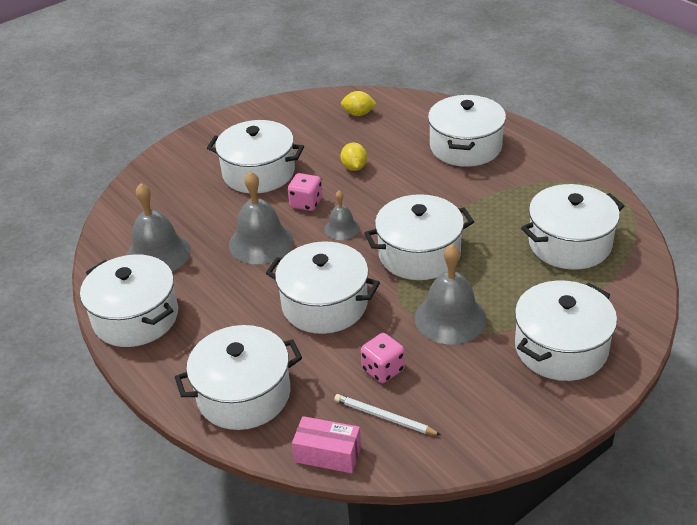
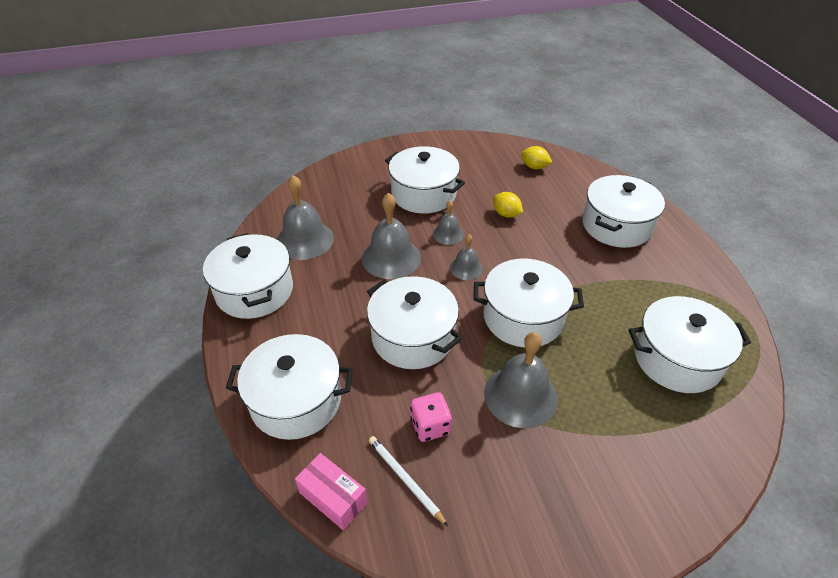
camera: 20 degrees right, 5 degrees up
(306, 203) = (448, 234): pink dice -> grey bell
(354, 167) = (506, 214): yellow lemon -> yellow lemon turned 60 degrees counterclockwise
(561, 348) = (618, 475): white pot -> none

